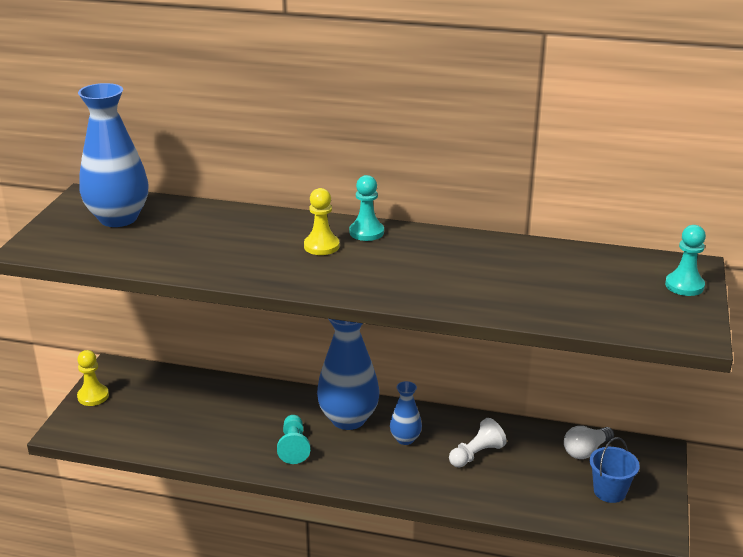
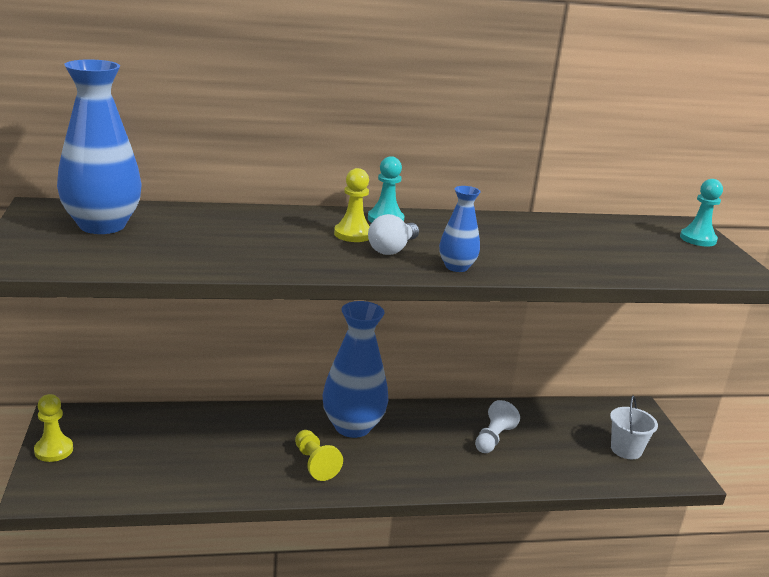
camera: 25 degrees left, 5 degrees down
(293, 447) = (315, 463): turquoise pawn -> yellow pawn
(405, 439) = (419, 436): blue vase -> blue vase (456, 267)
(586, 451) = (582, 418): white light bulb -> white light bulb (392, 249)
(609, 491) = (626, 449): blue bucket -> white bucket

